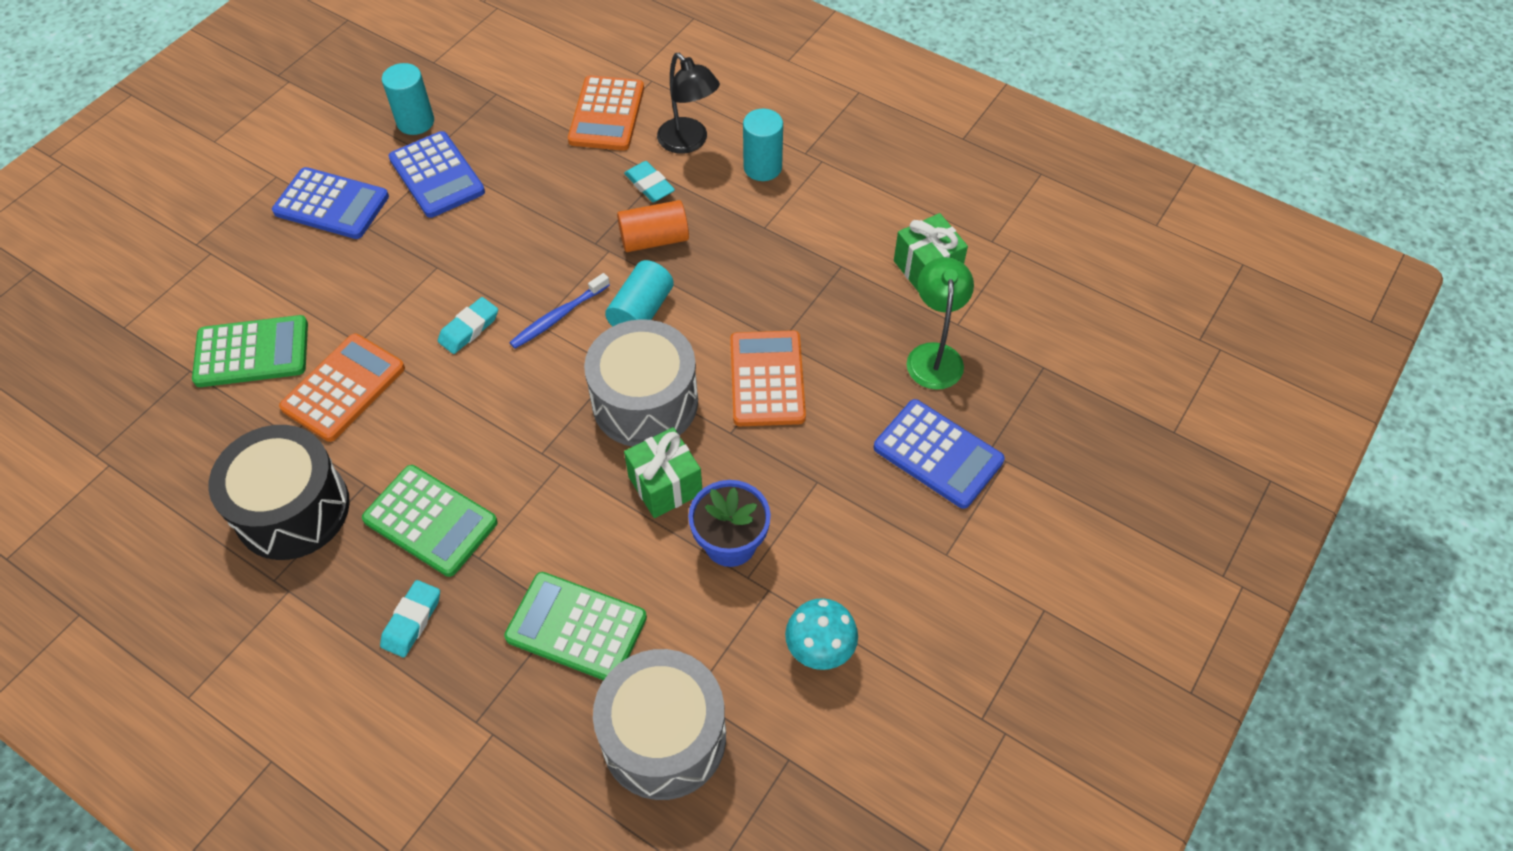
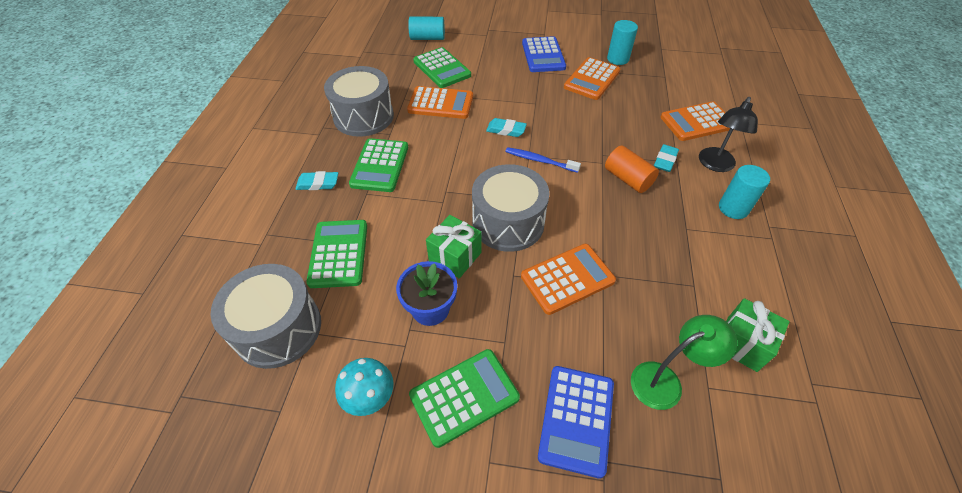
camera: 65 degrees right, 5 degrees down
(292, 509) = (363, 116): black drum -> grey drum
(437, 175) = (592, 79): blue calculator -> orange calculator
(641, 311) = (571, 194): turquoise cylinder -> turquoise cylinder (427, 38)
(864, 549) = (464, 396): none -> green calculator

